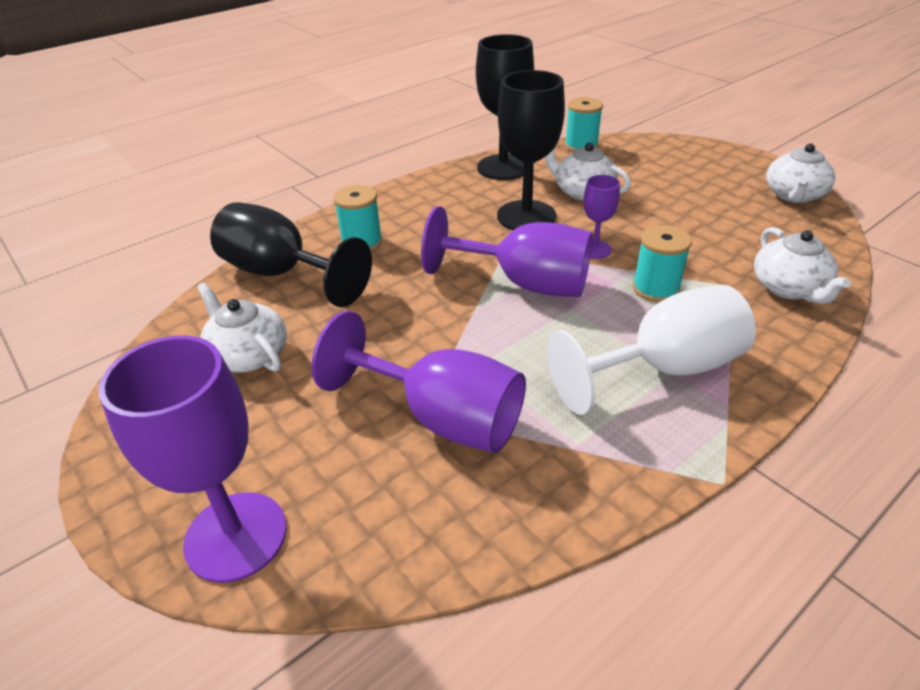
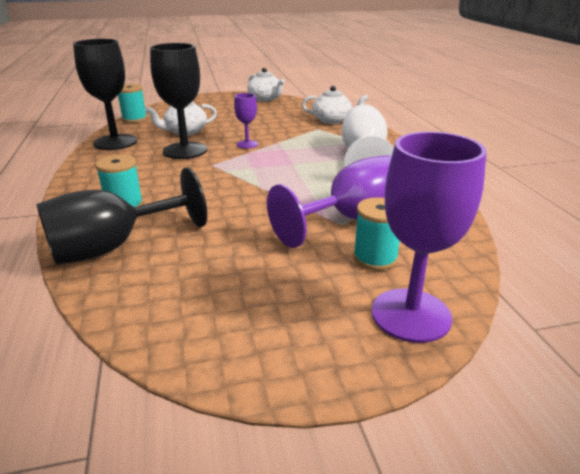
camera: 65 degrees left, 10 degrees down
(248, 355) = (209, 281): white teapot -> none
(525, 283) = (254, 168): purple goblet -> none
(655, 289) = (300, 142): turquoise spool -> turquoise spool (375, 258)

